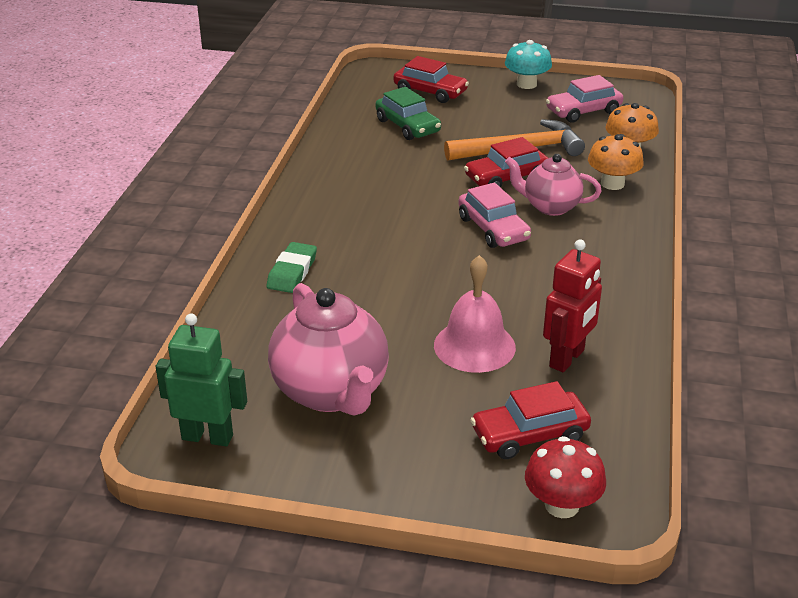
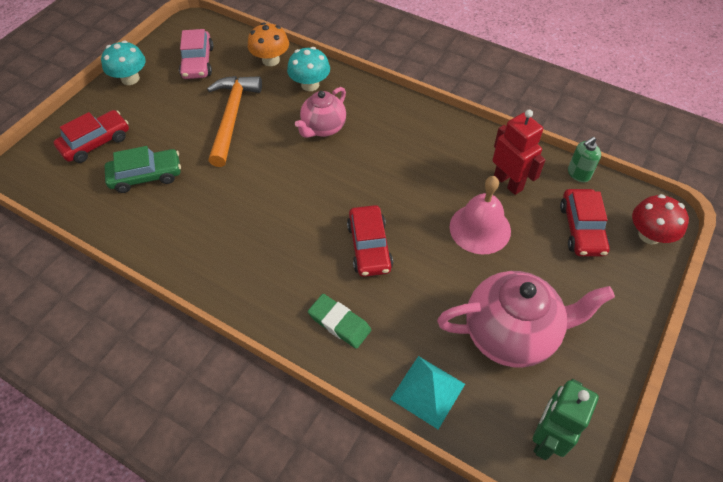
camera: 70 degrees left, 20 degrees up
(234, 343) = (427, 391): none -> turquoise pyramid
(493, 229) = (337, 170): pink car -> none
(506, 177) = (268, 139): red car -> red car (369, 247)
(612, 183) = (310, 85): orange mushroom -> turquoise mushroom
(631, 421) = (578, 174): none -> green soap dispenser

